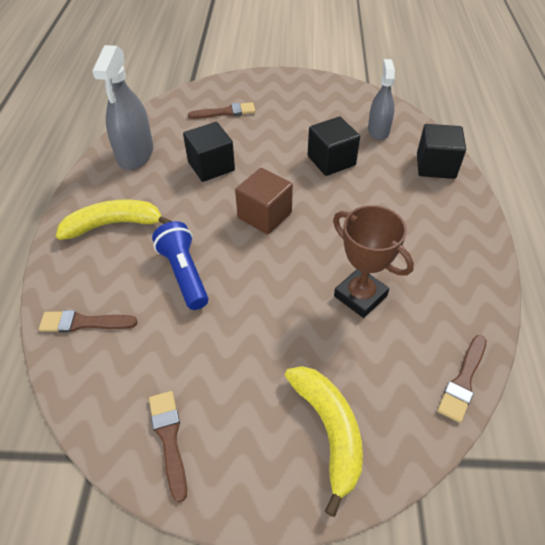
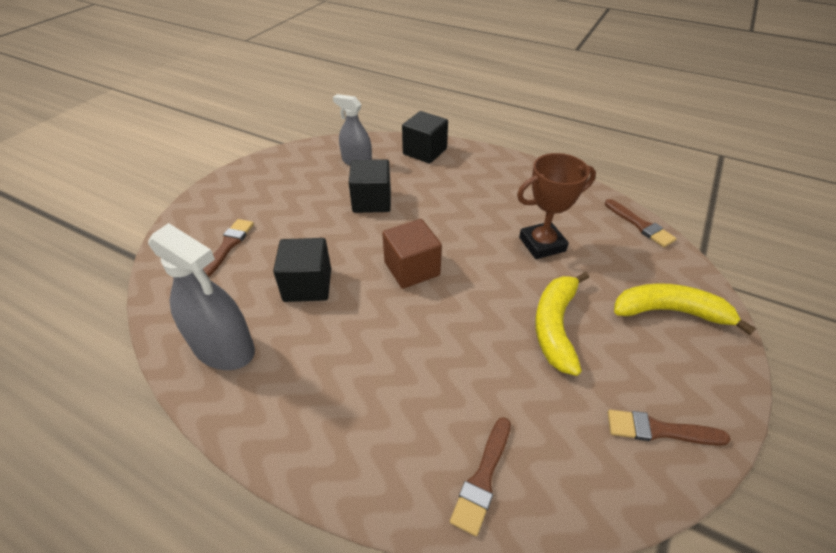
camera: 65 degrees left, 5 degrees down
(114, 224) = (336, 405): yellow banana -> yellow banana (555, 326)
(184, 273) = (455, 357): blue flashlight -> none

